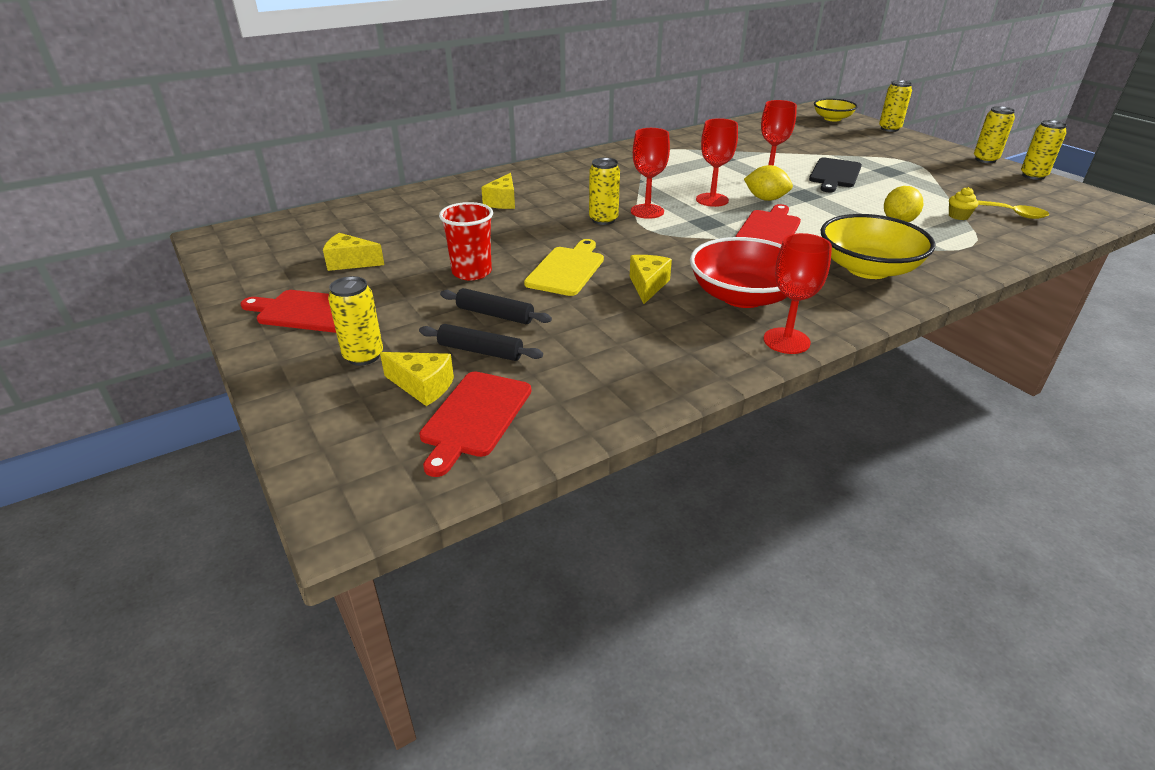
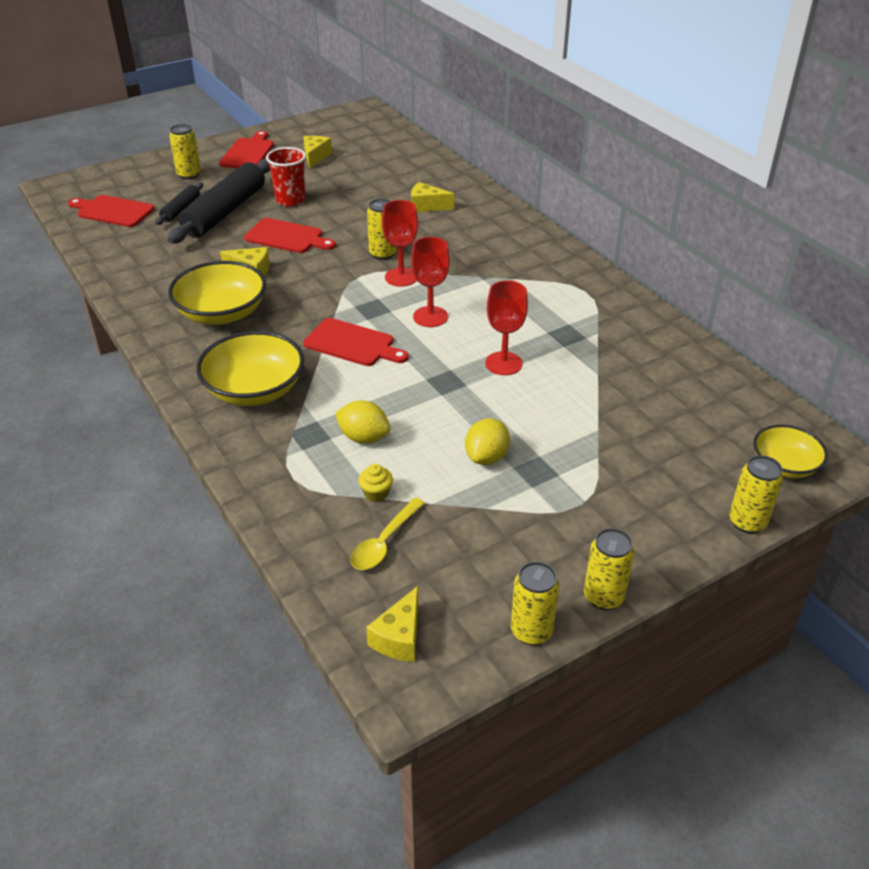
camera: 90 degrees right, 5 degrees up
(423, 386) = (149, 194): yellow cheese -> yellow cheese (399, 637)
(495, 314) = (225, 212): black rolling pin -> black rolling pin, size x2.03
(567, 269) = (287, 237): yellow cutting board -> red cutting board
(742, 296) = (222, 313): red bowl -> yellow bowl
(765, 199) = (433, 352): yellow lemon -> yellow lemon (486, 457)
(786, 341) = (149, 325): red goblet -> none
(834, 174) = (517, 418): black cutting board -> none

